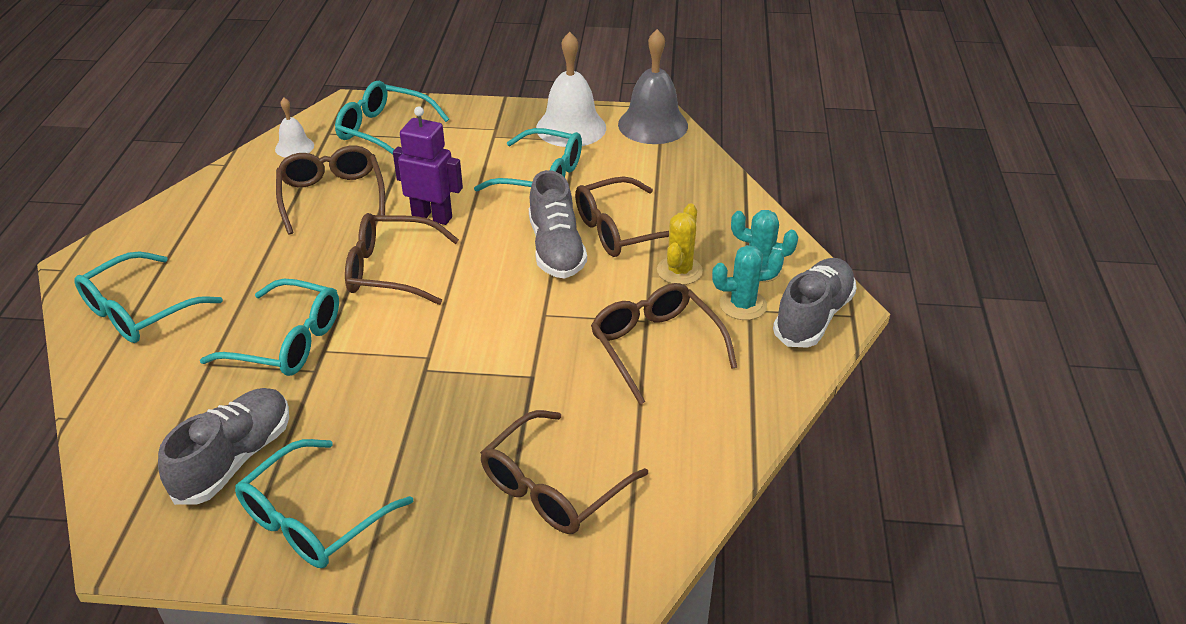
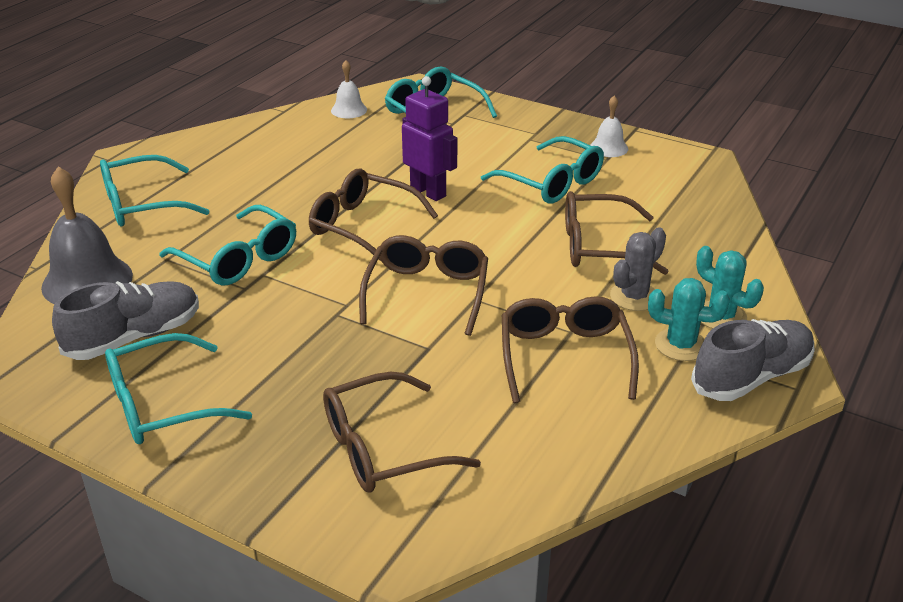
camera: 25 degrees right, 5 degrees down
(332, 196) = (353, 155): brown glasses -> brown glasses (427, 293)
(556, 249) = (524, 246): grey shoe -> none
(571, 128) = (609, 147): white bell -> white bell, size x0.53
(653, 125) = (693, 162): grey bell -> grey bell (87, 281)
(679, 271) = (634, 297): yellow cactus -> grey cactus

